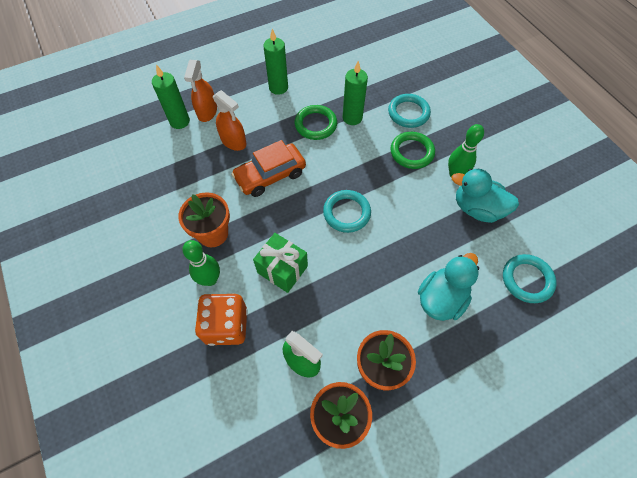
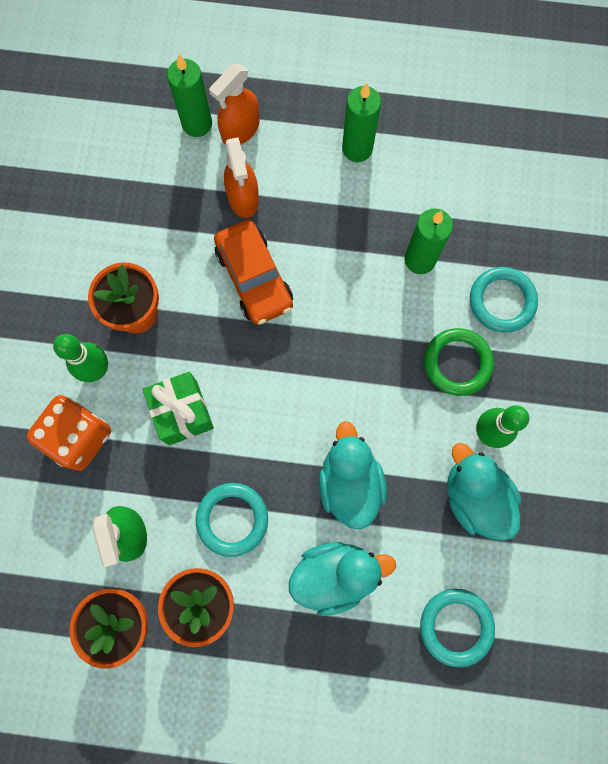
camera: 35 degrees right, 15 degrees up
(270, 175) = (254, 278): orange car -> orange car turned 120 degrees counterclockwise
(315, 124) = (364, 239): green ring -> none
(346, 213) = (309, 392): turquoise ring -> turquoise ring (232, 519)
(407, 244) = (350, 483): none -> turquoise duck

